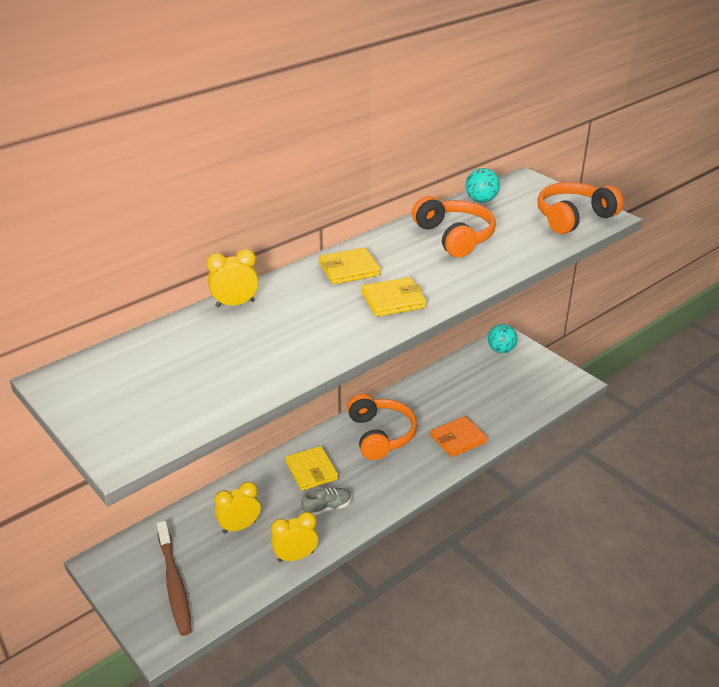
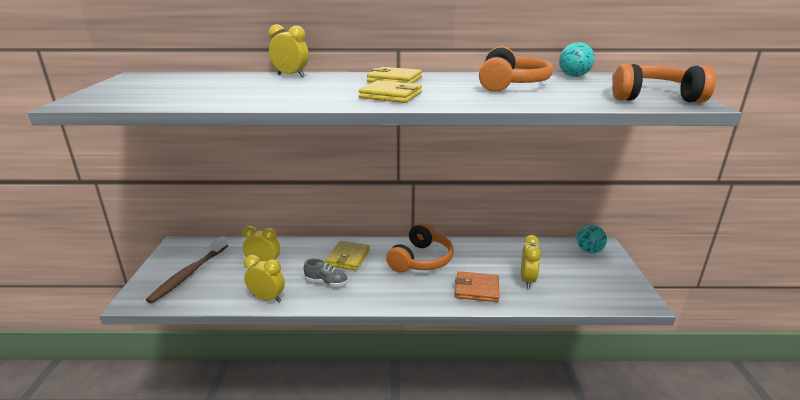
camera: 40 degrees right, 10 degrees down
(486, 408) = (527, 280): none -> yellow clock

